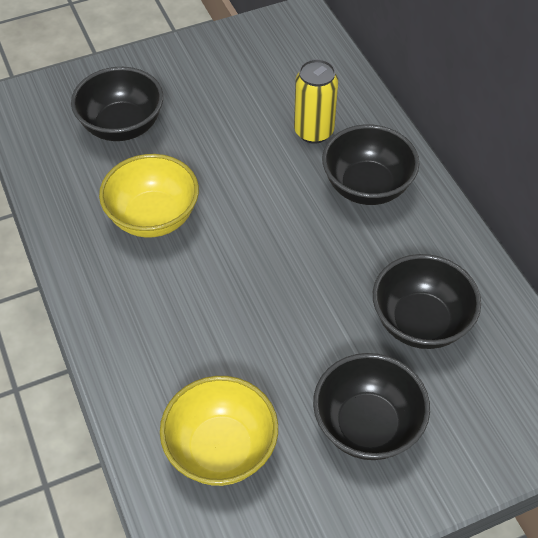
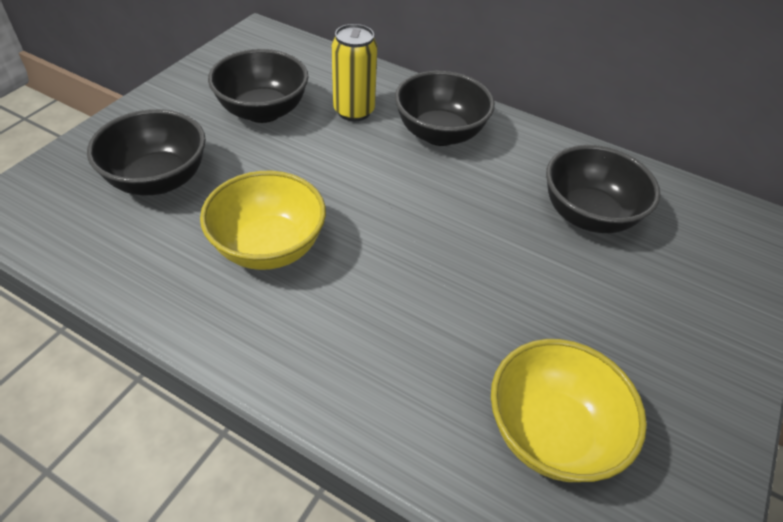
camera: 40 degrees left, 5 degrees down
(367, 425) = (641, 323): black bowl -> black bowl (263, 111)

